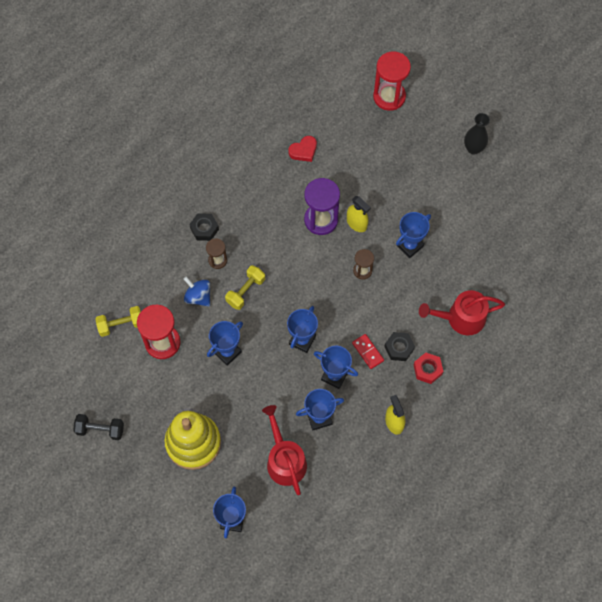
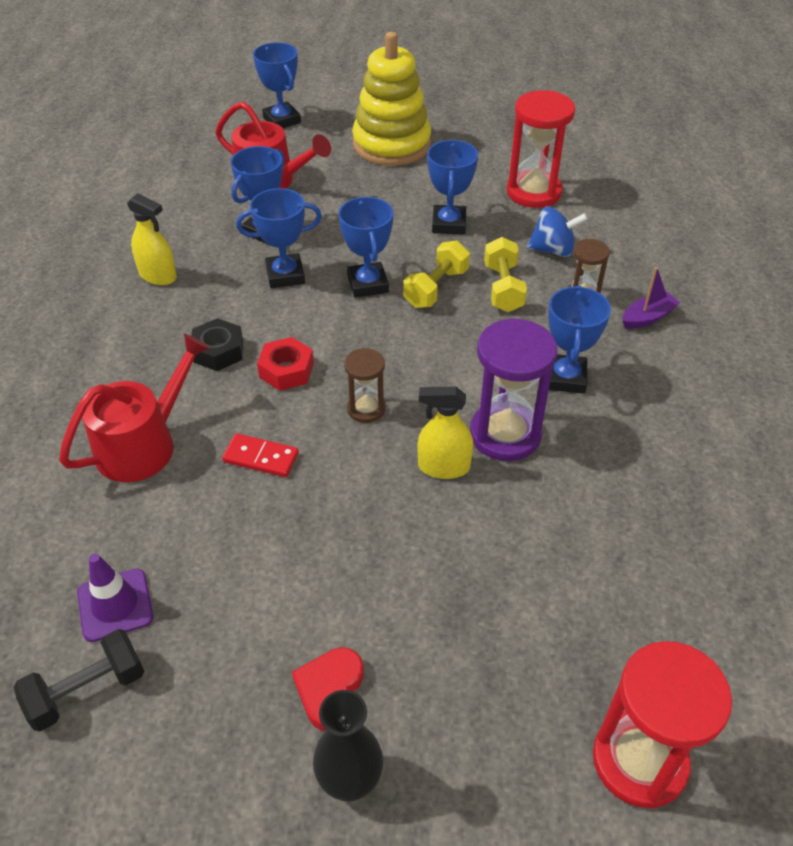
camera: 140 degrees right, 20 degrees down
(100, 429) = (499, 108): black dumbbell -> black dumbbell (87, 690)
(121, 325) = (600, 181): yellow dumbbell -> yellow dumbbell (436, 288)
(204, 229) = (647, 317): black nut -> purple boat
(303, 151) = (659, 519): red heart -> red heart (330, 690)
(368, 352) = (262, 322): red domino -> red domino (261, 458)
(410, 246) = (321, 493): blue trophy -> blue trophy (565, 378)
(427, 369) = (152, 352): red nut -> red nut (286, 370)
(510, 253) = (115, 605): none -> purple traffic cone

